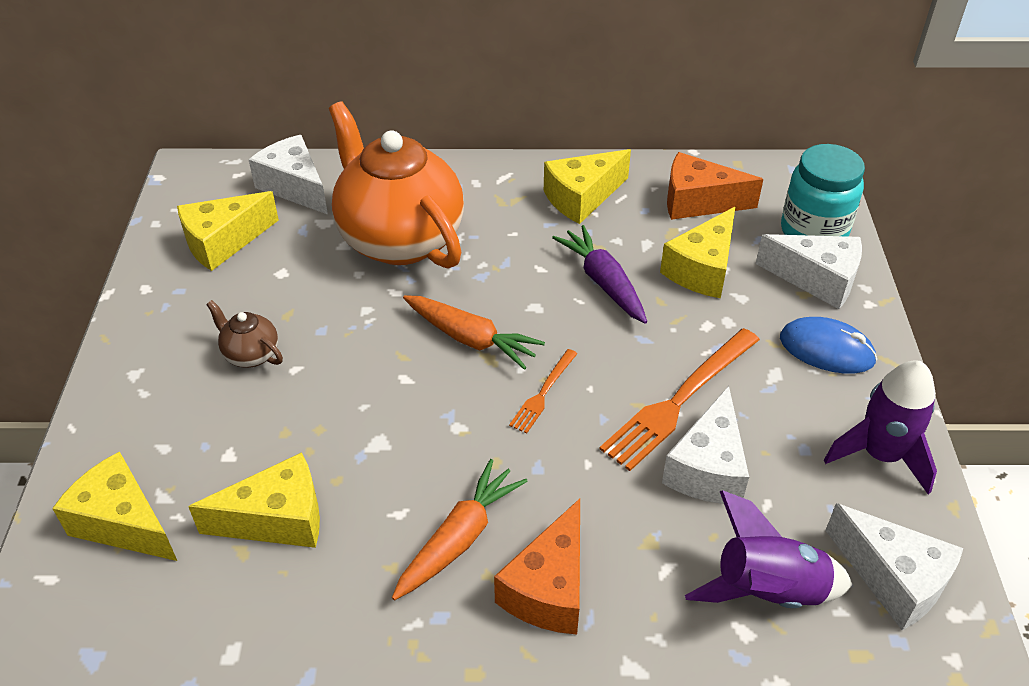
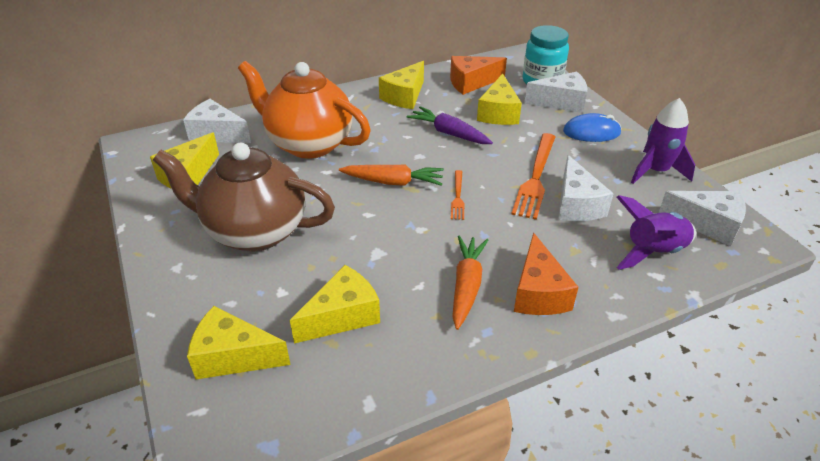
camera: 25 degrees left, 5 degrees down
(251, 354) = (255, 231): brown teapot -> brown teapot, size x2.45

